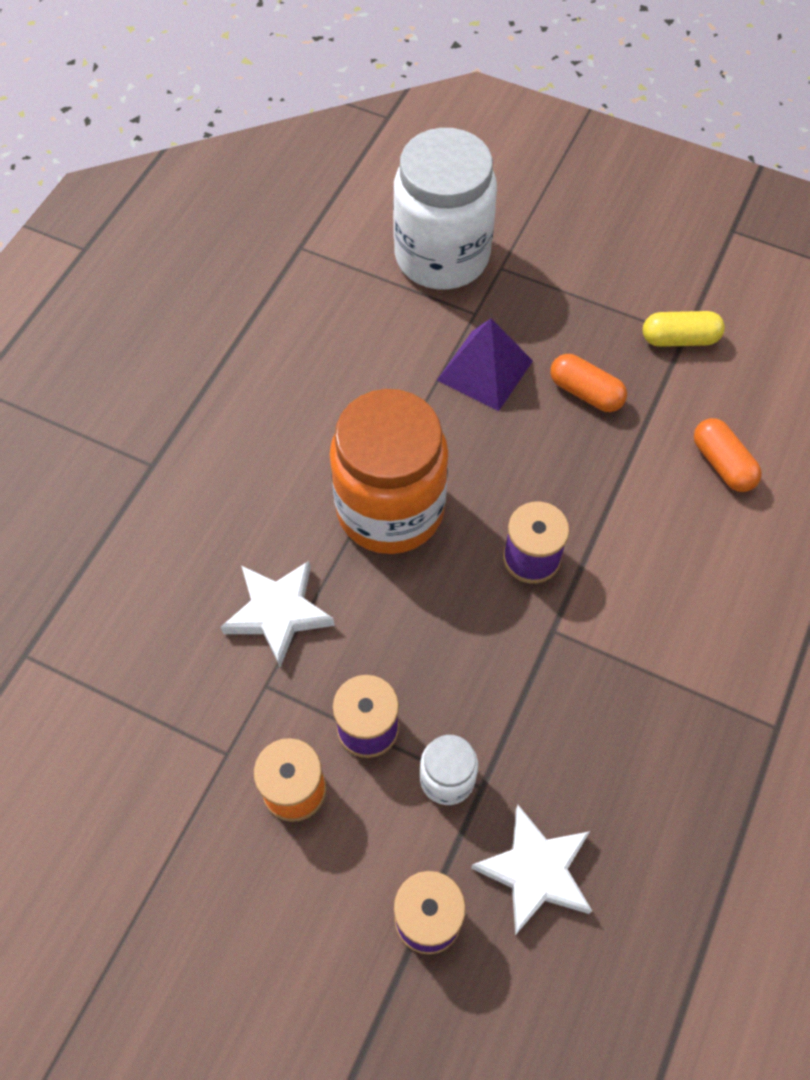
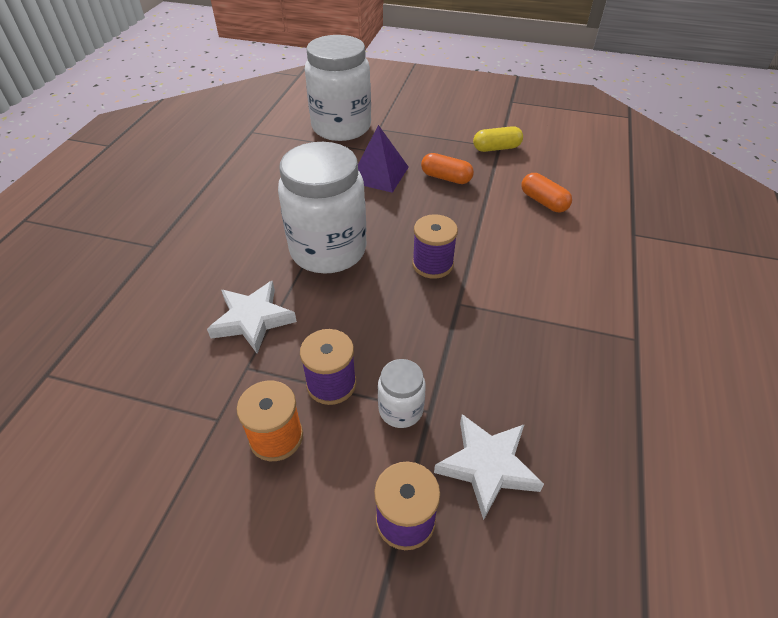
camera: 10 degrees left, 15 degrees down
(390, 509) = (328, 250): orange jar -> white jar

